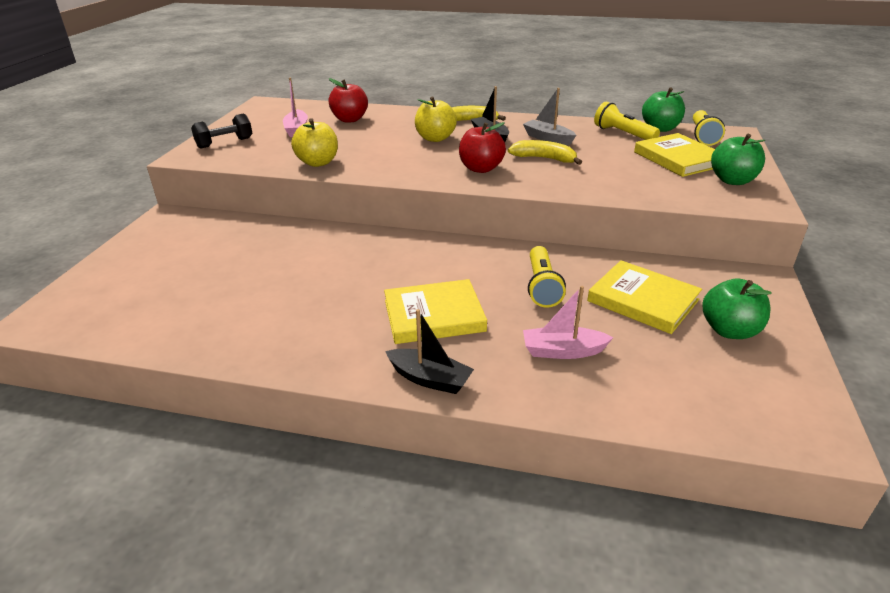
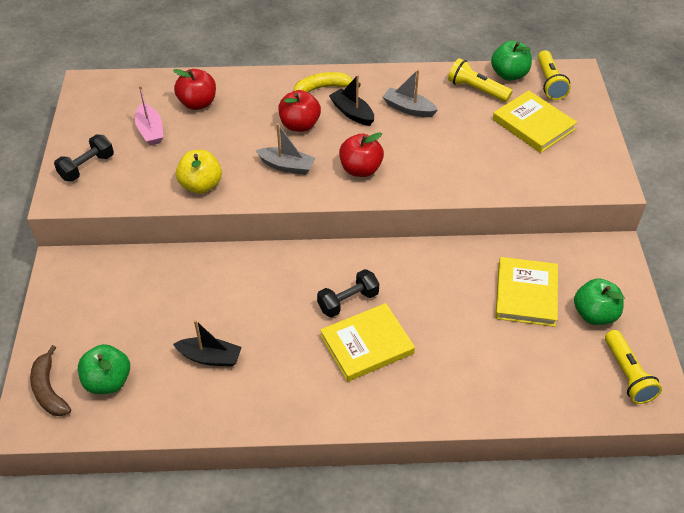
camera: 15 degrees left, 15 degrees up
(78, 300) = (49, 390): none -> brown banana
(408, 160) = (287, 166): none -> grey boat
(430, 278) = (348, 301): none -> black dumbbell
(430, 379) = (387, 410): black boat -> black boat (210, 357)
(435, 138) = (299, 125): yellow apple -> red apple
(542, 286) = (443, 293): yellow flashlight -> yellow flashlight (627, 374)
(544, 158) = (414, 143): yellow banana -> none
(562, 351) = (477, 362): pink boat -> none
(643, 300) = (526, 294): yellow book -> yellow book turned 75 degrees clockwise
(732, 180) = (583, 152): green apple -> green apple (108, 381)

